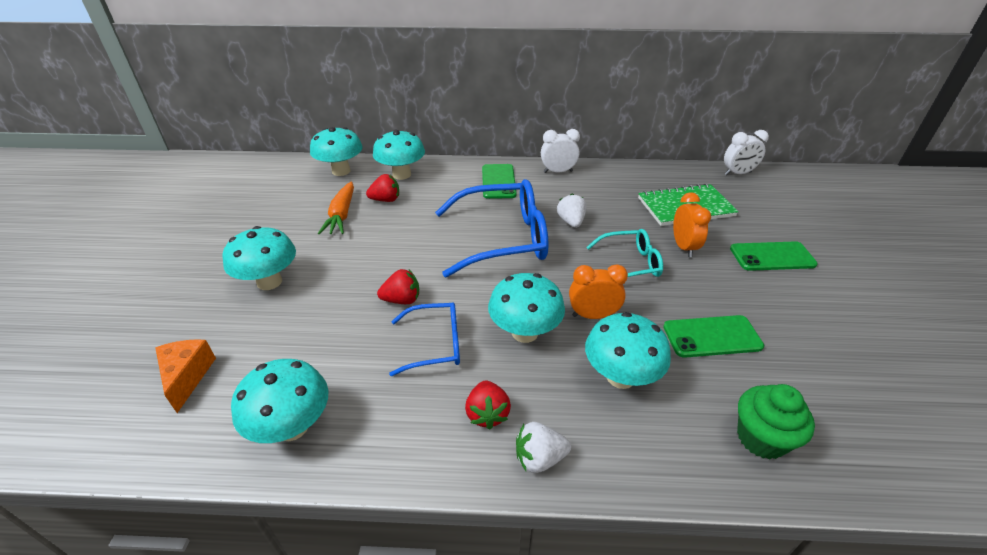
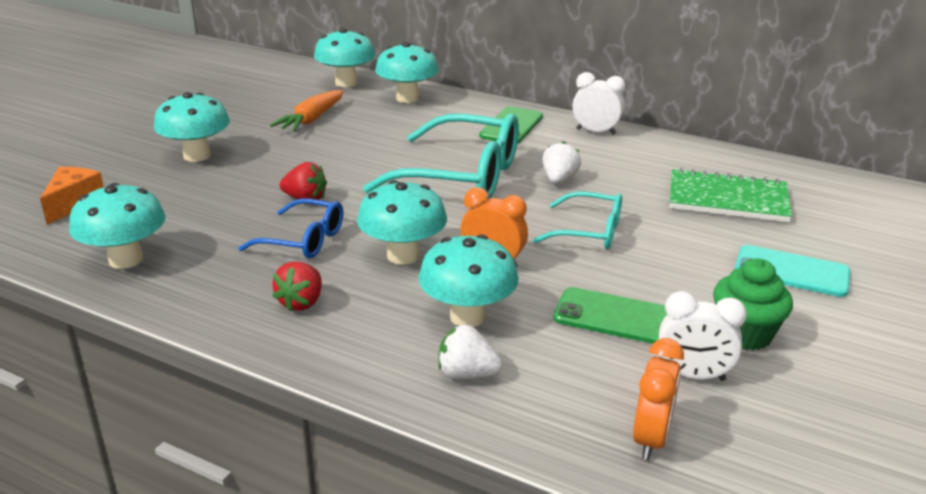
camera: 25 degrees right, 10 degrees down
(386, 200) = (369, 116): red strawberry -> none
(502, 239) = (462, 176): blue glasses -> turquoise glasses
(539, 458) = (317, 347): white strawberry -> white strawberry (467, 374)
(683, 247) = (677, 234): orange clock -> orange clock (651, 439)
(737, 173) = (850, 183): white clock -> white clock (693, 375)
(761, 438) = (570, 409): green cupcake -> green cupcake (744, 335)
(772, 256) = (791, 271): green phone -> turquoise phone

